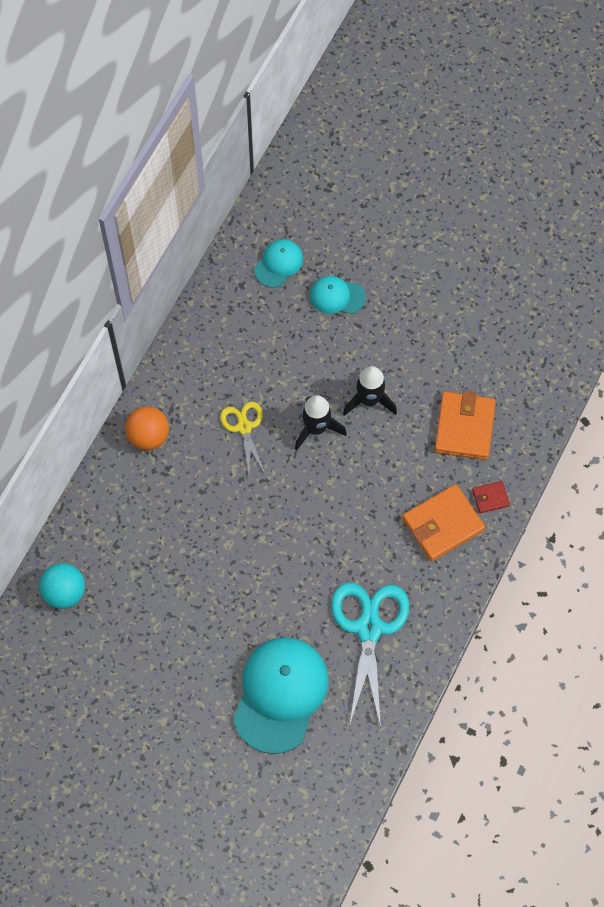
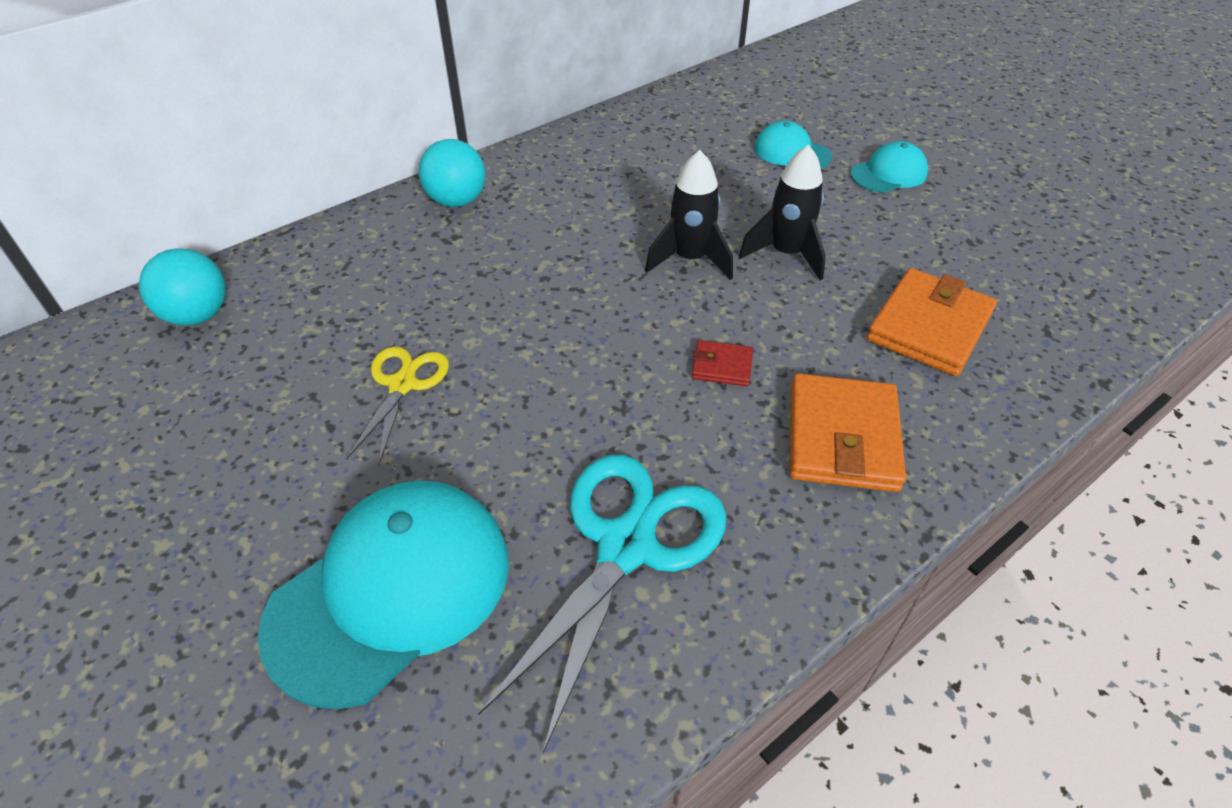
camera: 25 degrees right, 20 degrees down
(148, 436) = (457, 201): orange ball -> turquoise ball
(244, 427) = (588, 229): yellow scissors -> yellow scissors (402, 384)
(278, 264) = (731, 111): turquoise cap -> turquoise cap (889, 173)
(443, 524) = (842, 437): orange wallet -> orange wallet turned 75 degrees counterclockwise
(490, 498) = (946, 430): red wallet -> red wallet (722, 366)

